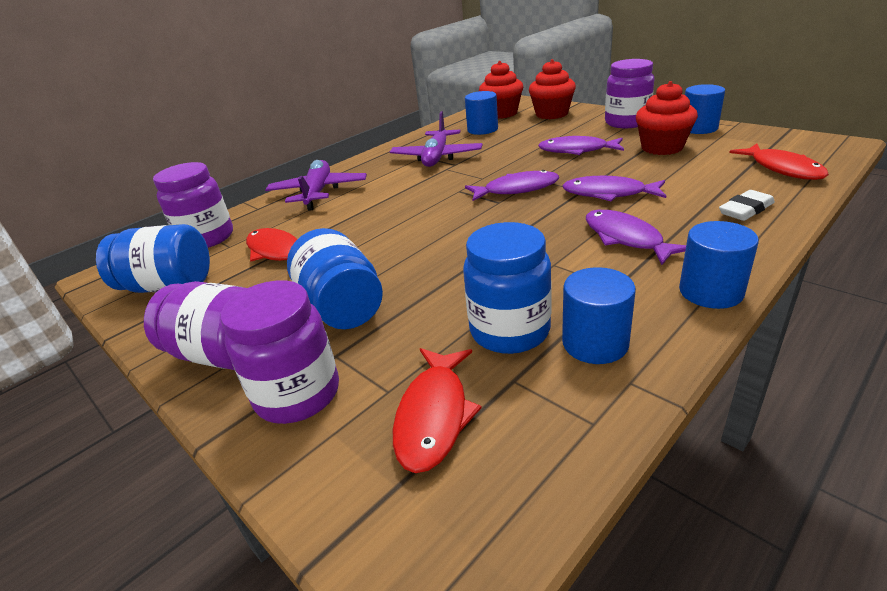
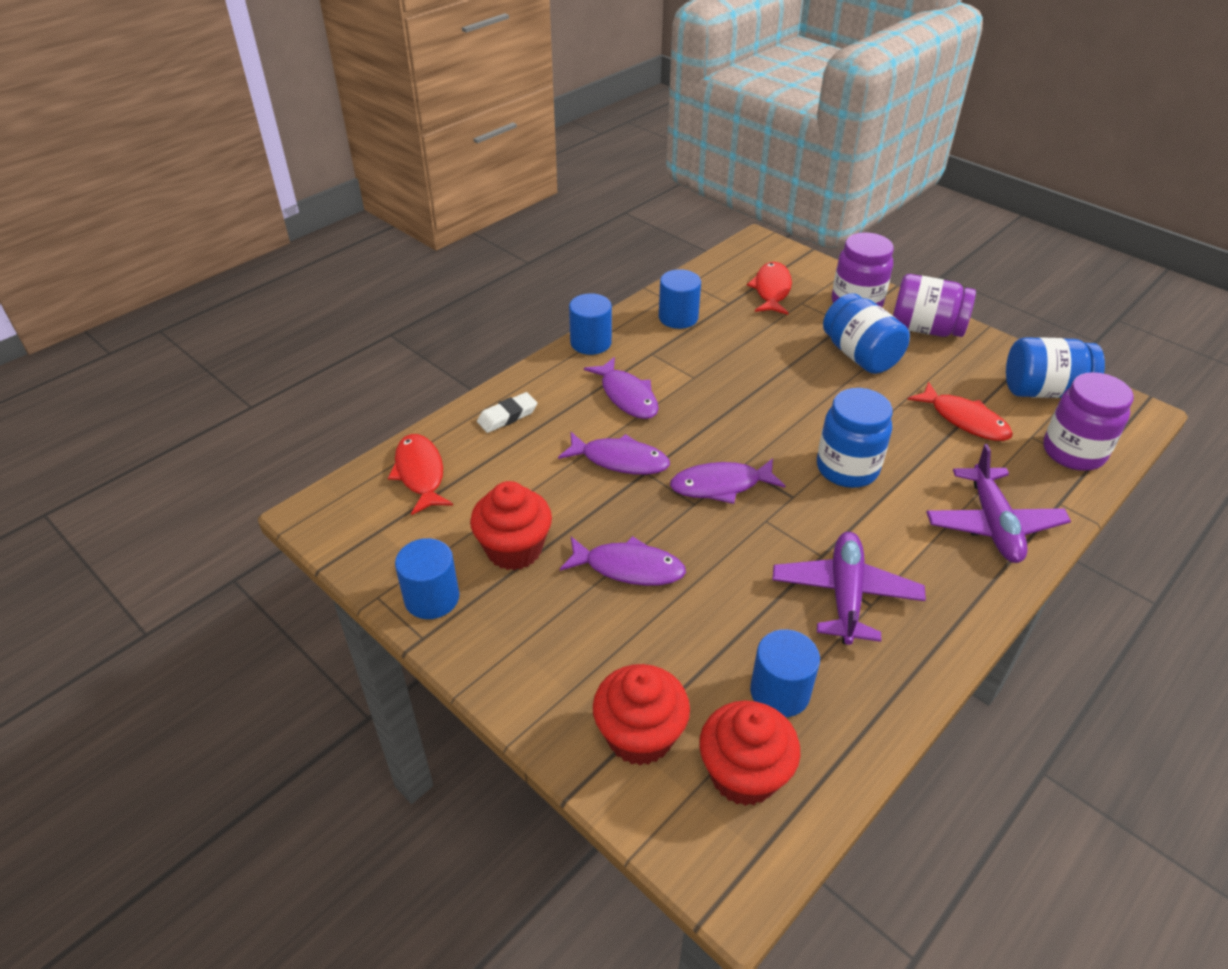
camera: 175 degrees right, 10 degrees up
(509, 331) = (731, 328): blue jar -> blue jar (847, 468)
(626, 122) = (521, 651): purple jar -> none

